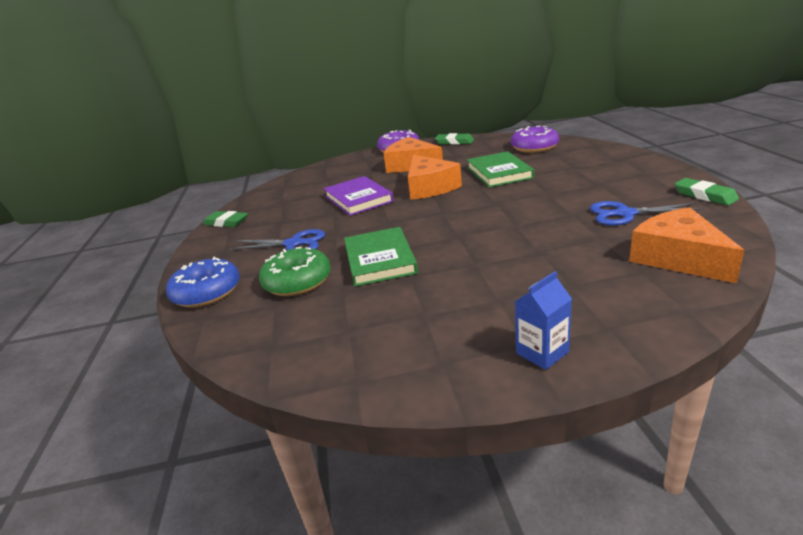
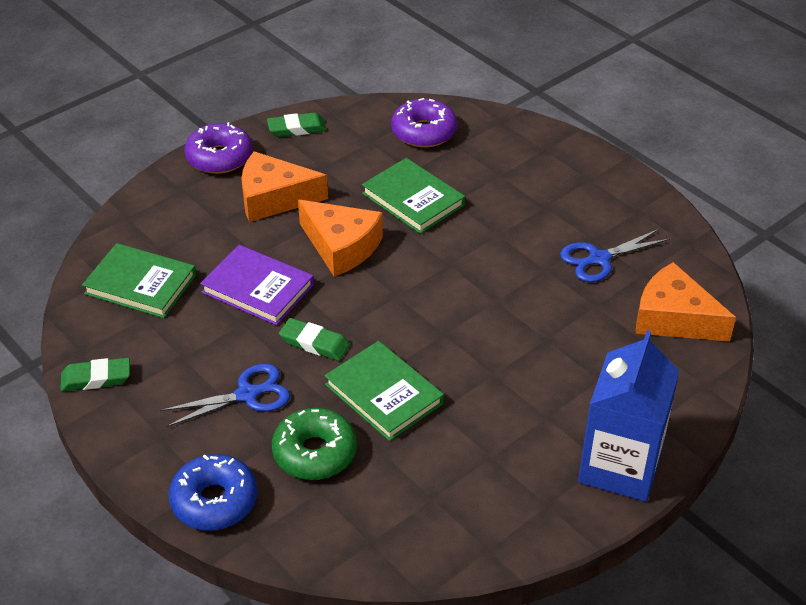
camera: 35 degrees left, 15 degrees up
(298, 190) = (140, 284): none -> green book
(542, 352) = (620, 466): blue carton -> blue carton, size x2.10
(705, 195) = (661, 212): green eraser -> green eraser (314, 343)

